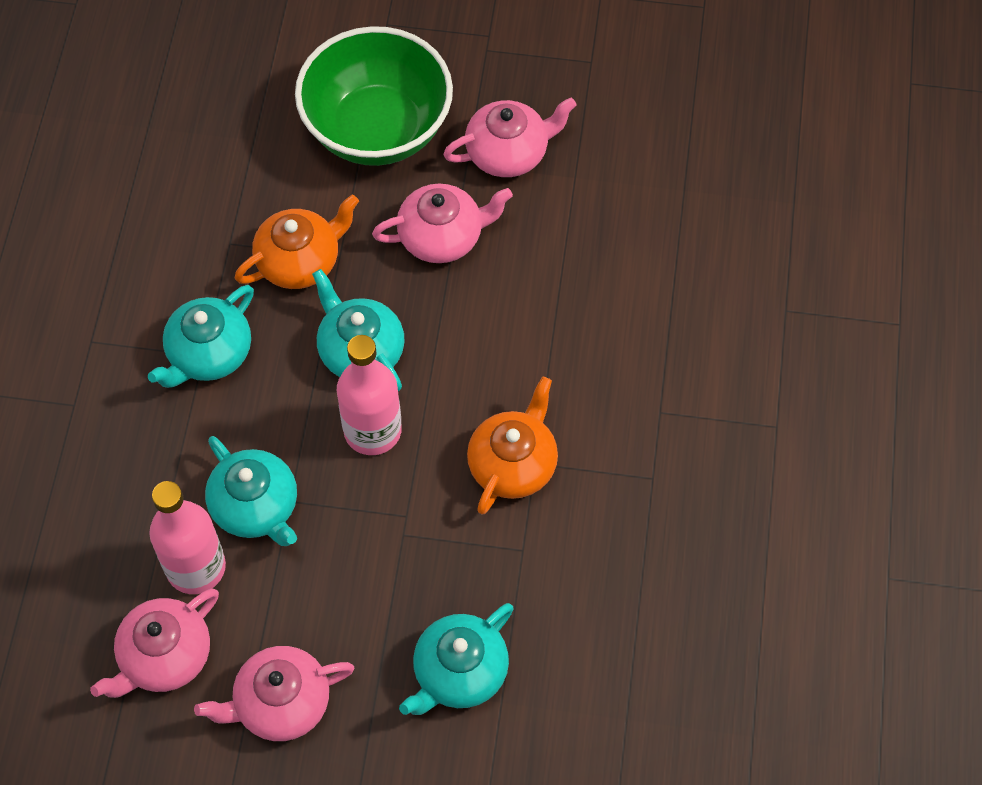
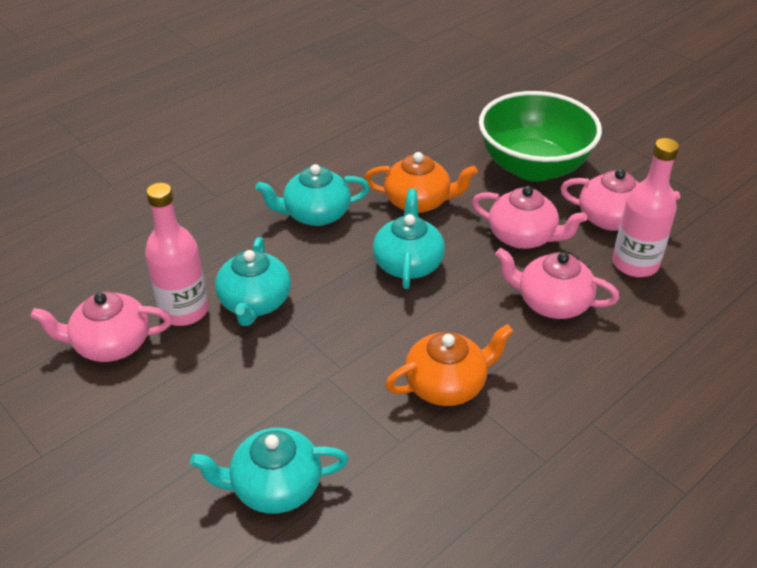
camera: 40 degrees right, 20 degrees down
(280, 703) = (142, 419): pink teapot -> pink teapot (551, 302)
(372, 431) = (370, 308): pink bottle -> pink bottle (635, 264)

